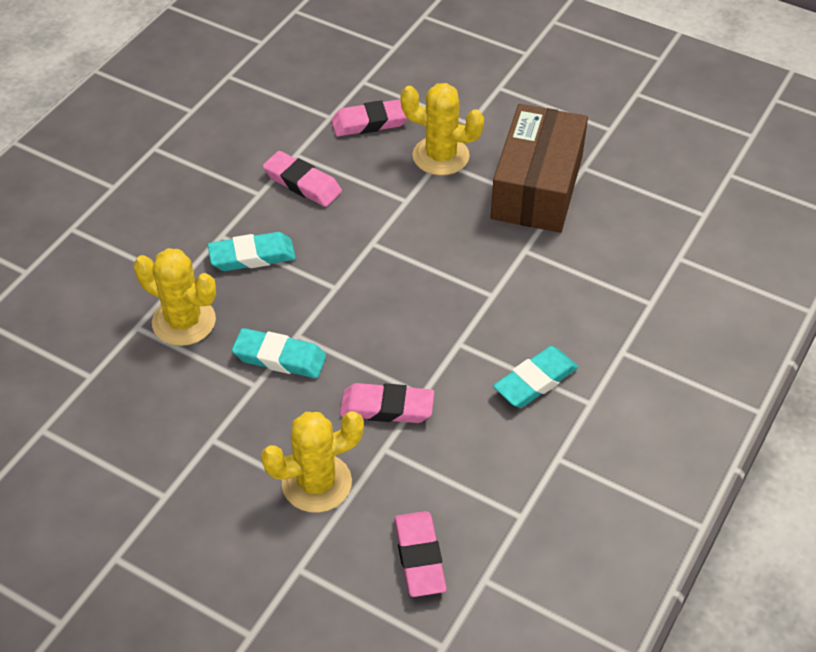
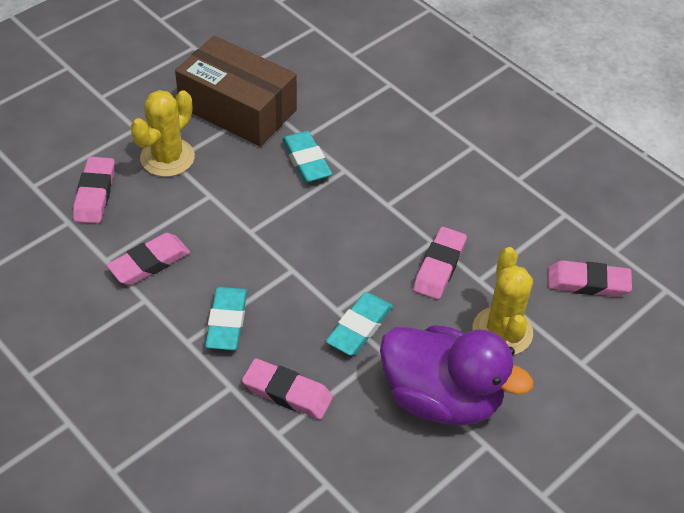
camera: 75 degrees left, 0 degrees up
(184, 321) = (287, 392): yellow cactus -> pink eraser
(212, 445) = (441, 398): none -> purple duck
(535, 381) = (443, 170): turquoise eraser -> turquoise eraser (306, 161)

